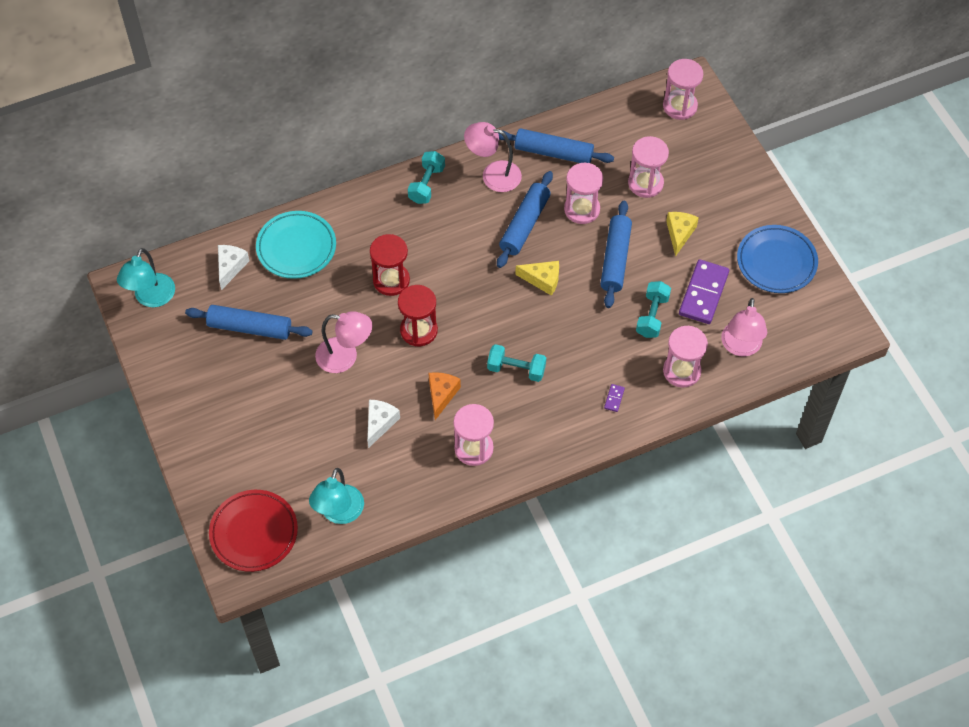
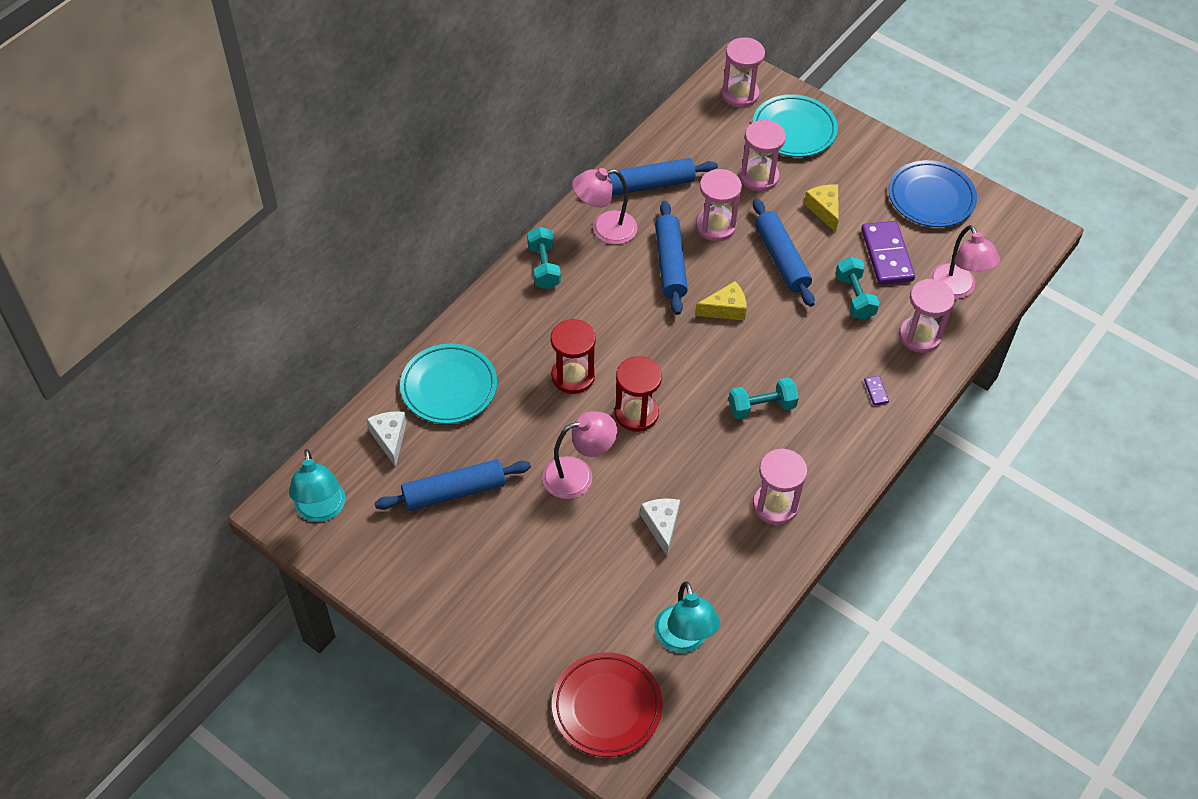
camera: 30 degrees left, 5 degrees down
(441, 395) = (705, 467): orange cheese -> none
(703, 155) = (794, 130): none -> turquoise plate

